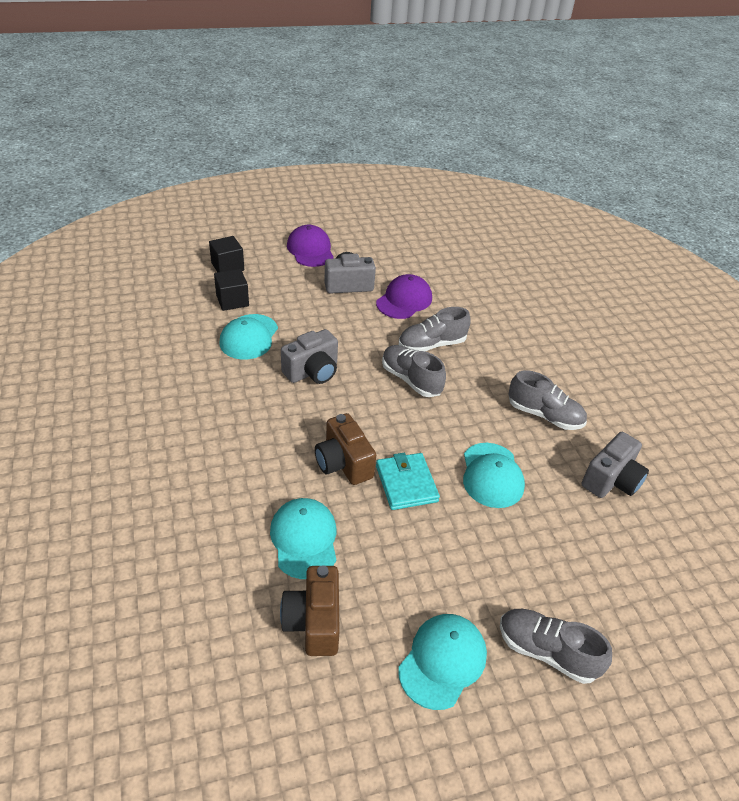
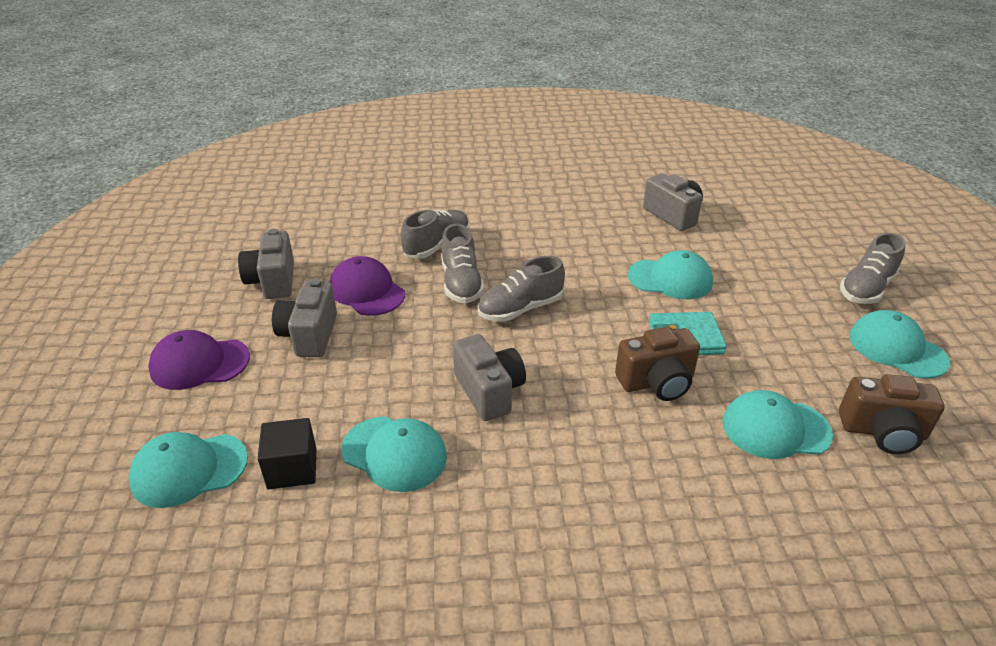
camera: 75 degrees left, 5 degrees down
(227, 266) = (189, 470): black cube -> turquoise cap
(399, 259) = (273, 281): none -> grey camera
(544, 415) = (588, 232): grey shoe -> grey shoe (437, 246)

